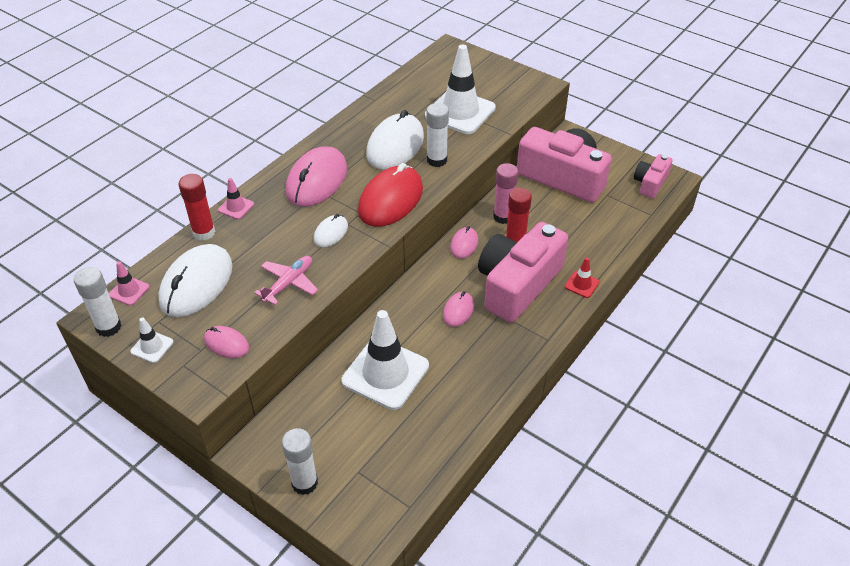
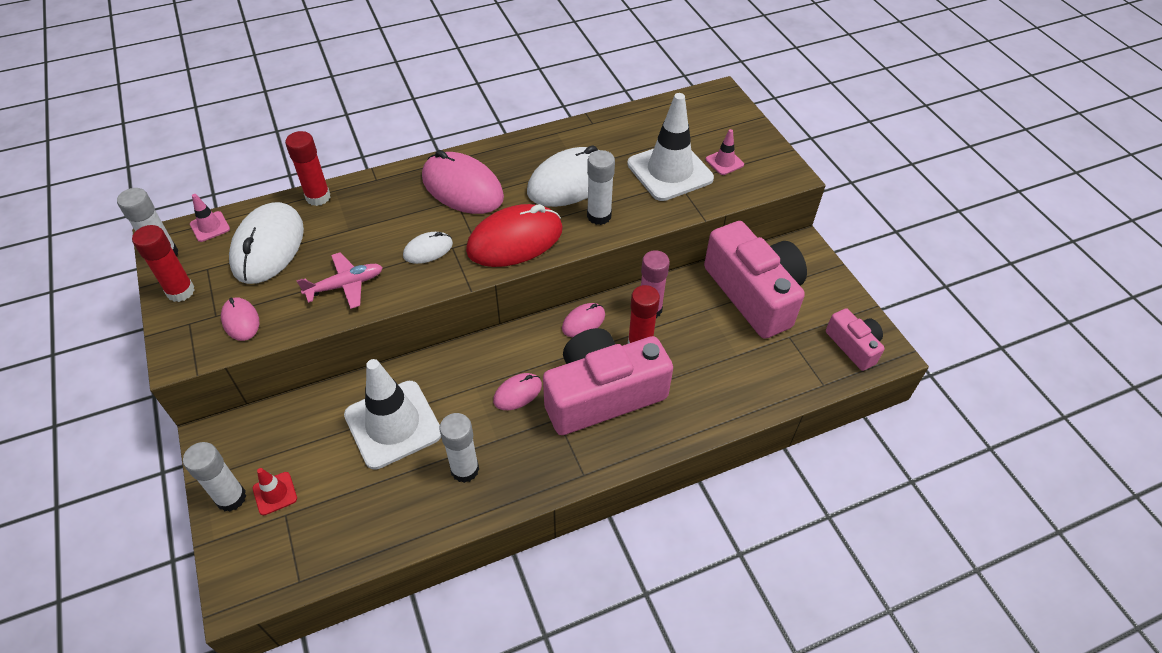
camera: 30 degrees right, 5 degrees up
(152, 347) = (180, 291): white traffic cone -> red glue stick
(196, 284) = (268, 246): white mouse -> white mouse turned 45 degrees counterclockwise
(236, 207) = (367, 183): pink traffic cone -> pink traffic cone (724, 162)
(317, 180) = (462, 188): pink mouse -> pink mouse turned 75 degrees clockwise
(464, 376) = (465, 469): none -> white glue stick
(581, 284) = (673, 429): red traffic cone -> red traffic cone (275, 493)
(650, 183) = (853, 346): pink camera -> pink camera turned 90 degrees clockwise

